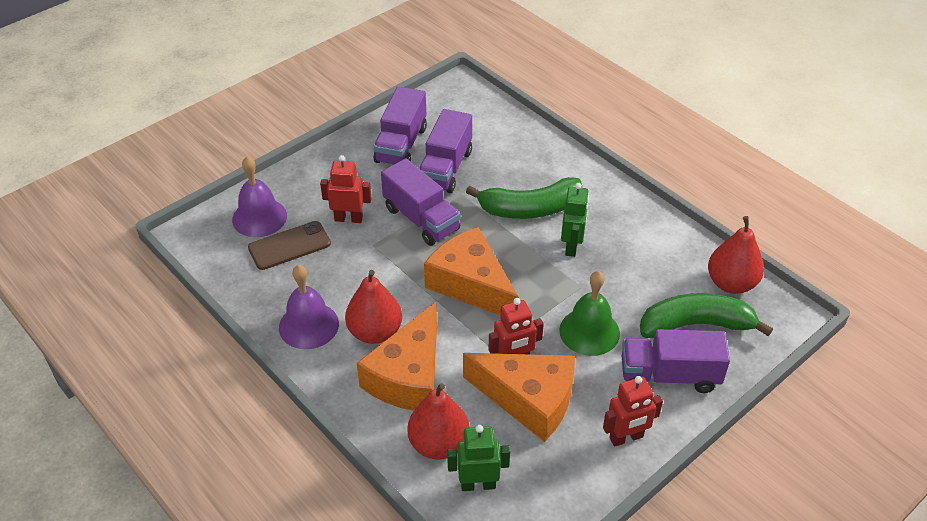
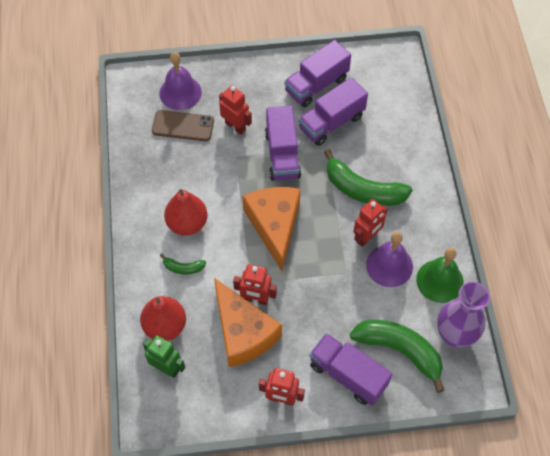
camera: 35 degrees right, 15 degrees up
(308, 325) = (151, 193): purple bell -> purple bell (389, 265)
(408, 376) = (183, 268): orange cheese -> green banana
(572, 246) = (367, 237): green robot -> red robot
(589, 331) = (323, 309): green bell -> green bell (440, 281)
(731, 283) = (454, 335): red pear -> purple vase

